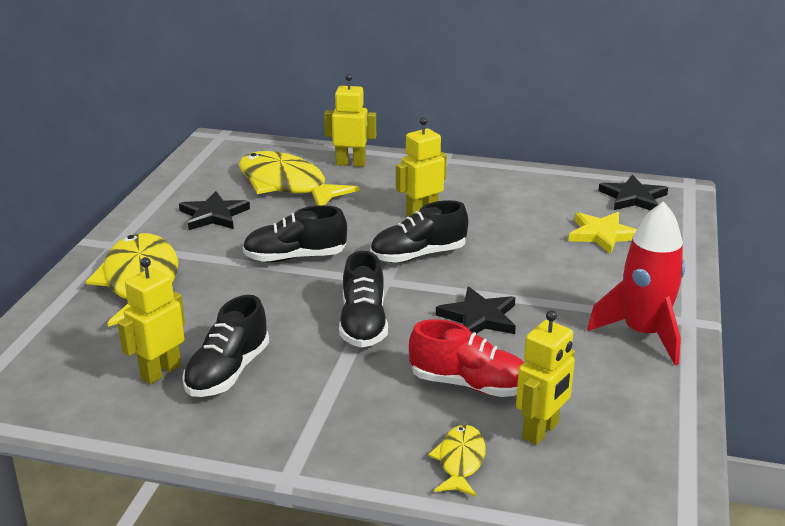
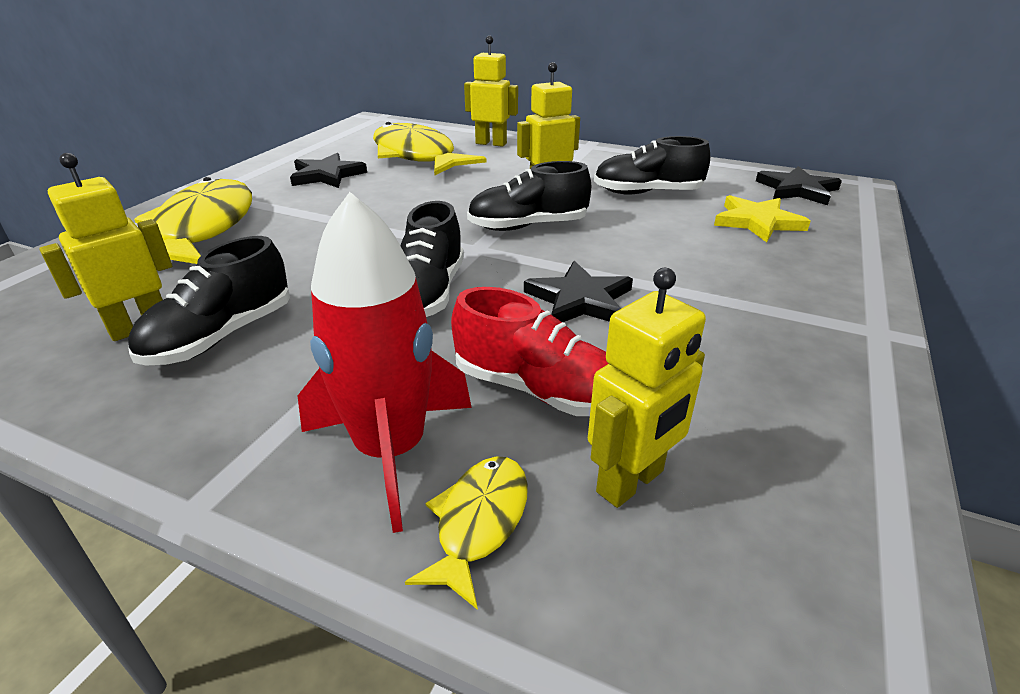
camera: 10 degrees right, 5 degrees up
(295, 257) = (387, 218): black shoe -> black shoe (647, 193)
(643, 334) = (810, 343): red rocket -> red rocket (391, 450)

